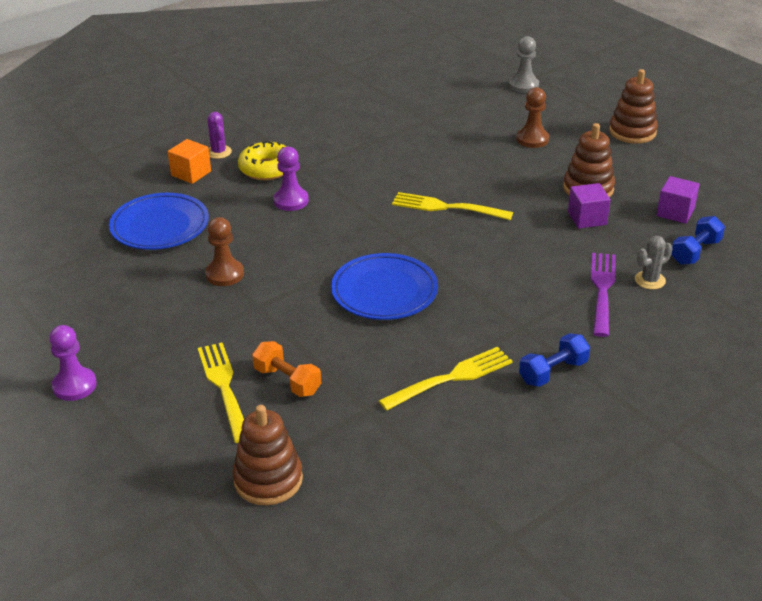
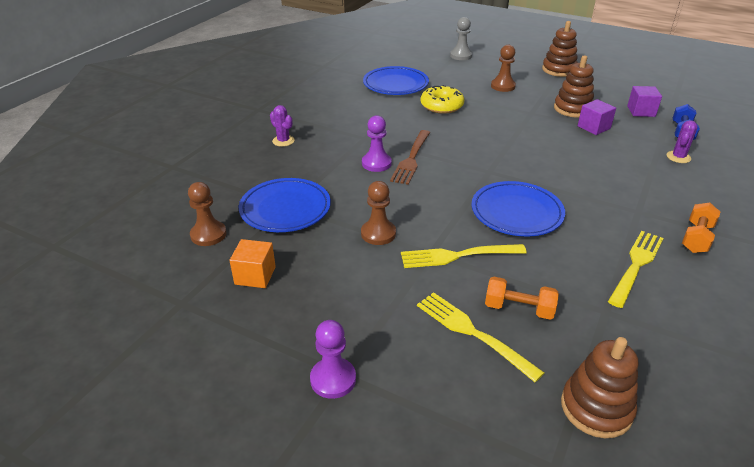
camera: 25 degrees left, 0 degrees up
(72, 233) = (208, 235): none -> brown pawn
(191, 173) = (274, 161): orange cube -> orange cube (255, 275)
(267, 169) = (334, 144): yellow donut -> yellow donut (441, 106)
(333, 204) = (411, 158): none -> brown fork
(403, 109) = (395, 84): none -> blue plate
(447, 207) = (496, 141): yellow fork -> yellow fork (458, 255)
(553, 372) = (696, 238): blue dumbbell -> orange dumbbell
(602, 291) = (659, 172): purple fork -> none
(650, 280) = (678, 157): grey cactus -> purple cactus

